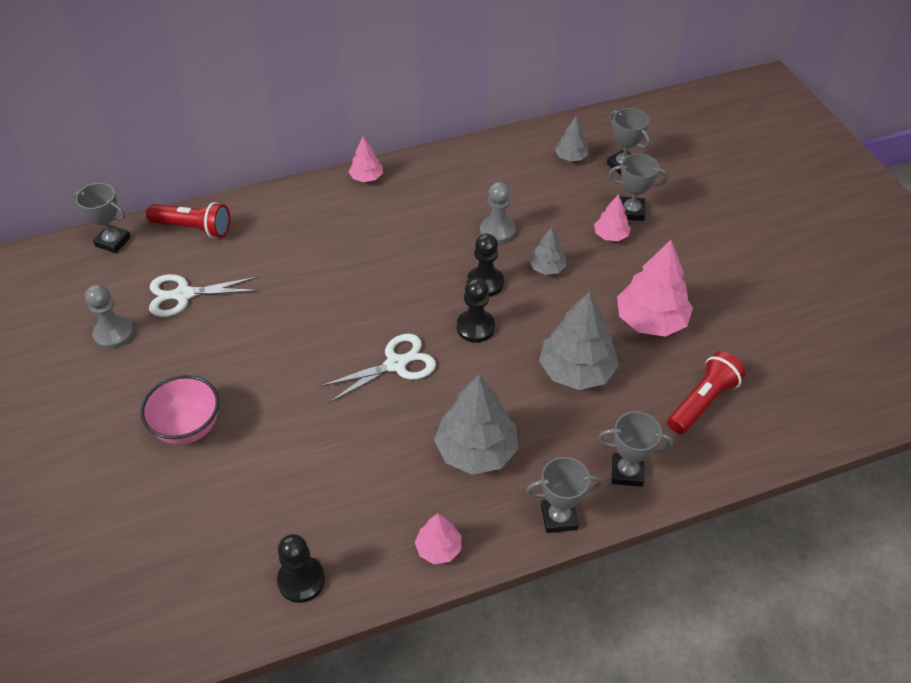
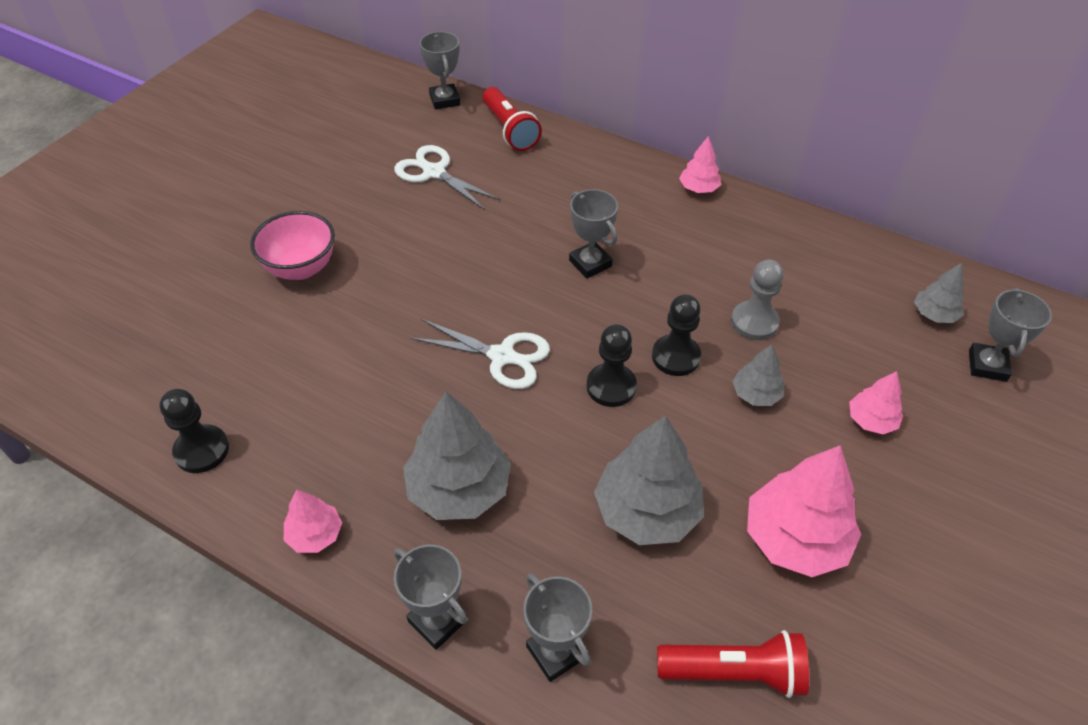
camera: 50 degrees right, 0 degrees up
(114, 334) = (354, 163): grey pawn -> none
(631, 211) = (930, 417): grey trophy -> grey trophy (590, 263)

